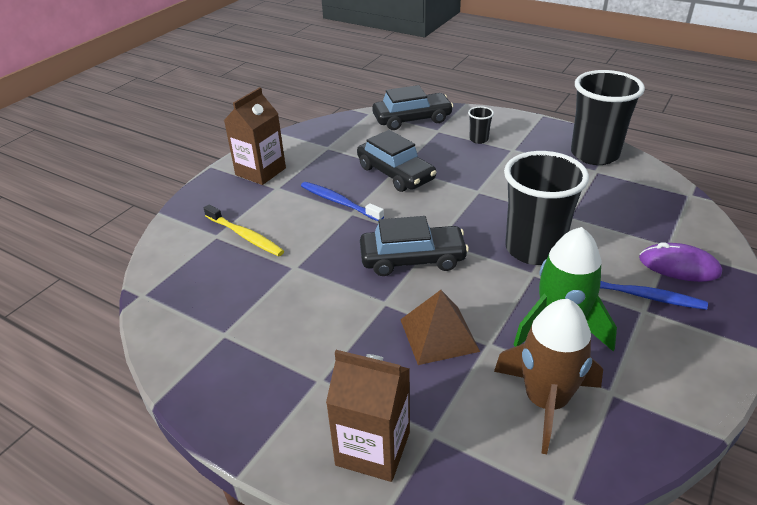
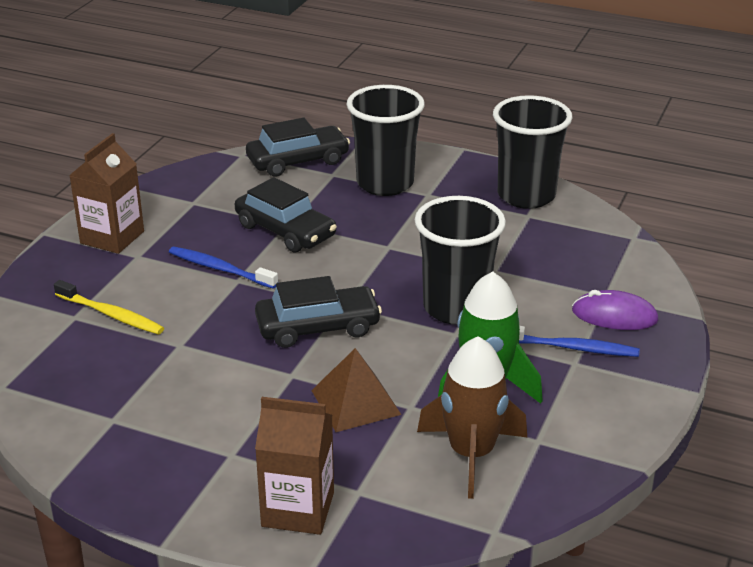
camera: 10 degrees left, 5 degrees down
(478, 139) = (385, 183): black cup -> black cup, size x2.39

